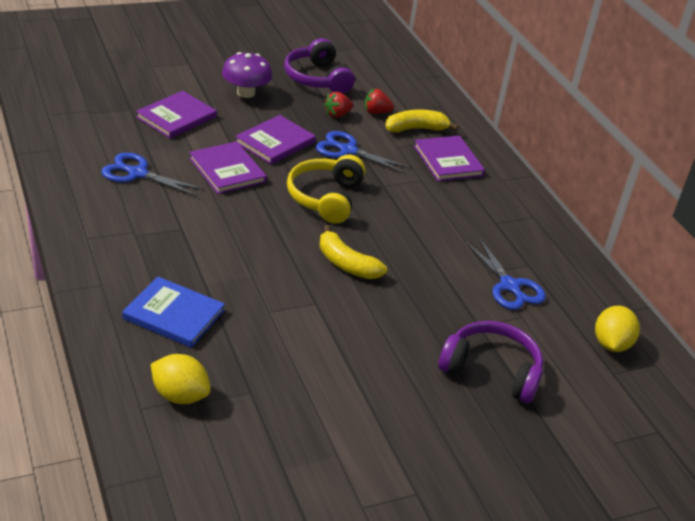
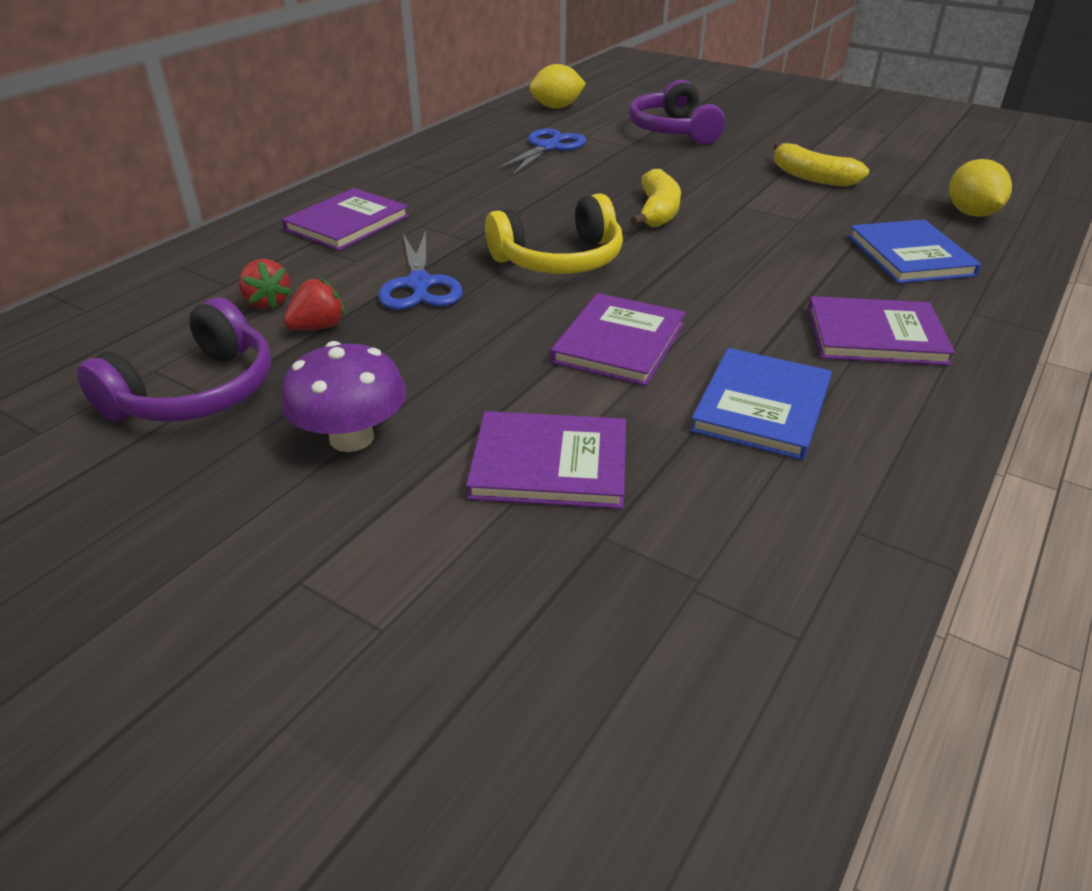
camera: 120 degrees left, 0 degrees up
(137, 173) = (761, 407): blue scissors -> blue book
(275, 142) = (482, 341): purple book -> purple book (875, 336)
(337, 114) = (318, 327): red strawberry -> red strawberry turned 60 degrees counterclockwise
(416, 129) = (284, 262): yellow banana -> yellow banana (812, 177)

